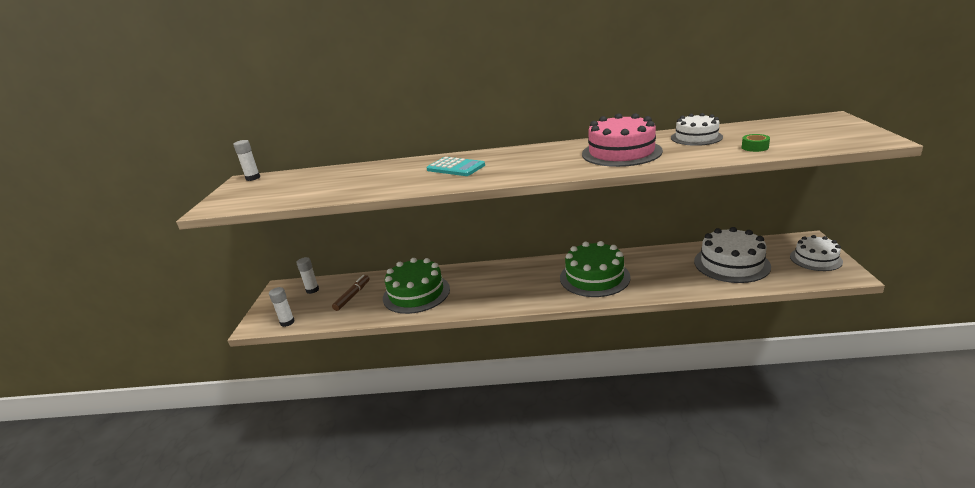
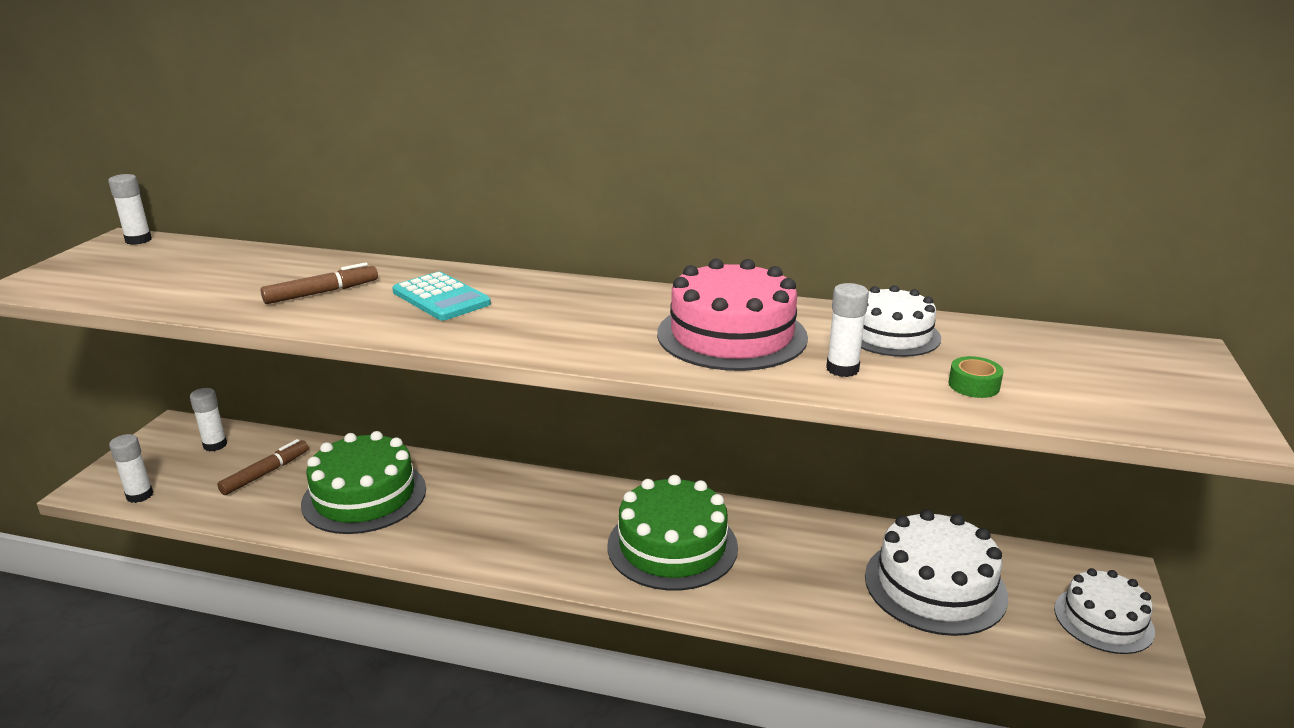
camera: 10 degrees right, 0 degrees up
(388, 178) = (322, 292): none -> brown marker
(688, 154) = (842, 369): none -> white glue stick

